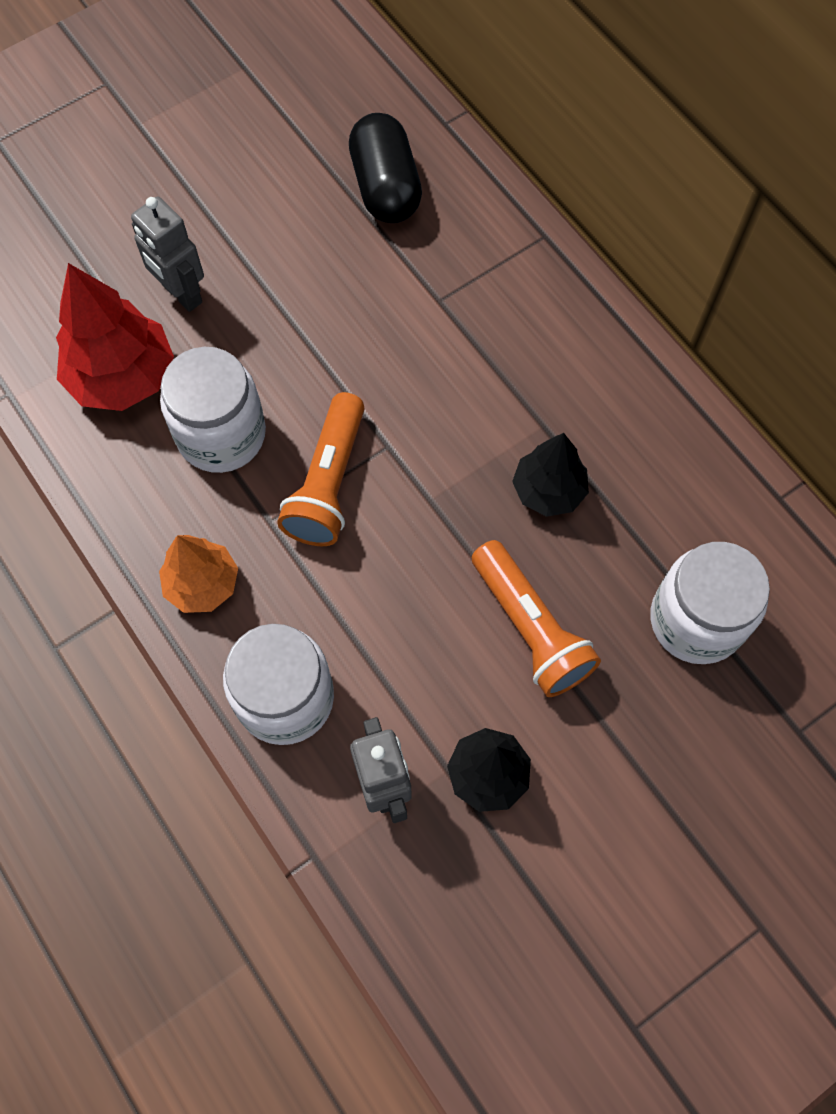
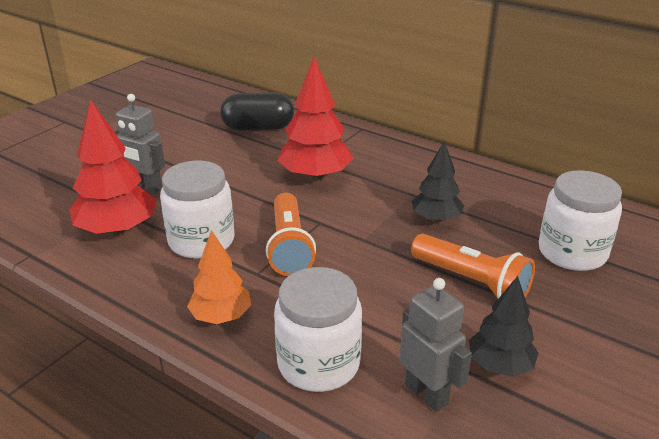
camera: 20 degrees left, 35 degrees down
(385, 187) = (258, 128): black capsule -> black capsule turned 60 degrees counterclockwise
(423, 339) = (315, 176): none -> red tree

